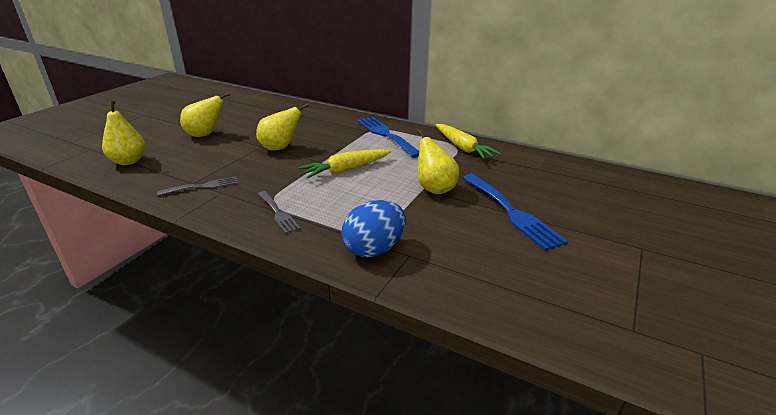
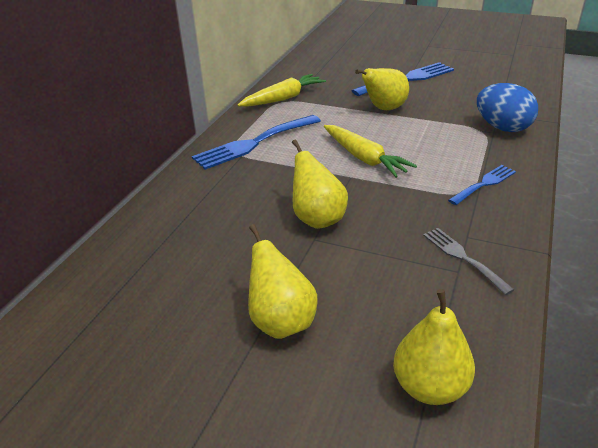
camera: 95 degrees left, 5 degrees up
(278, 213) = (484, 184): grey fork -> blue fork

